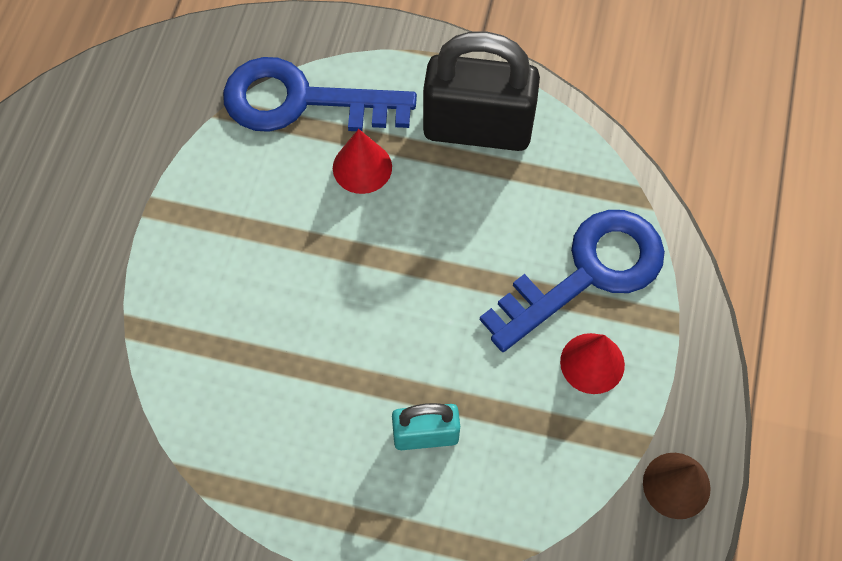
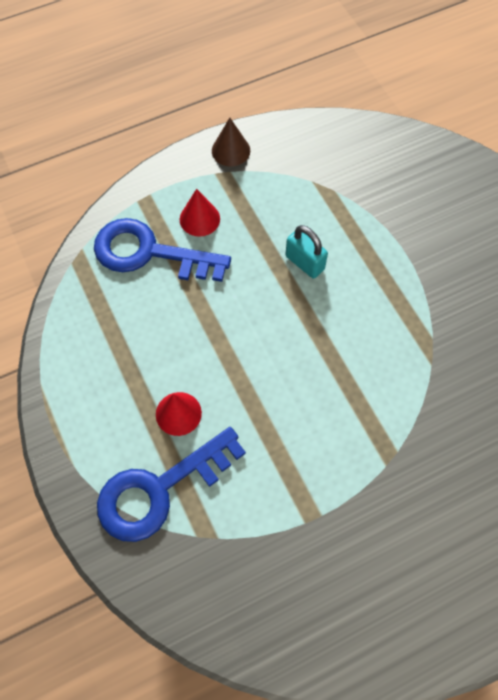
camera: 130 degrees left, 0 degrees up
(302, 101) = (160, 489): blue key -> blue key turned 90 degrees clockwise
(477, 128) = (98, 370): black padlock -> none

